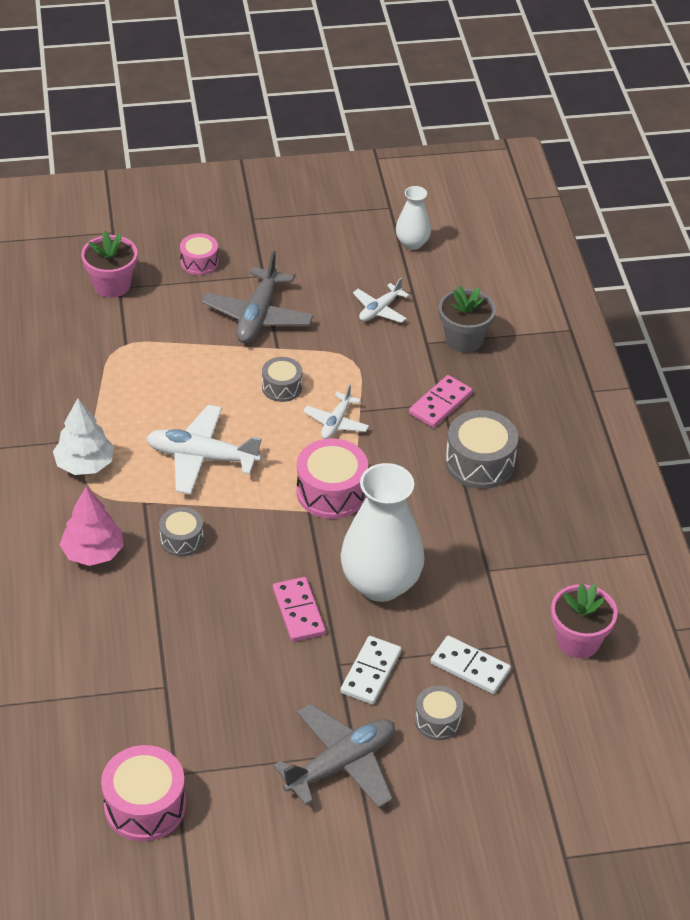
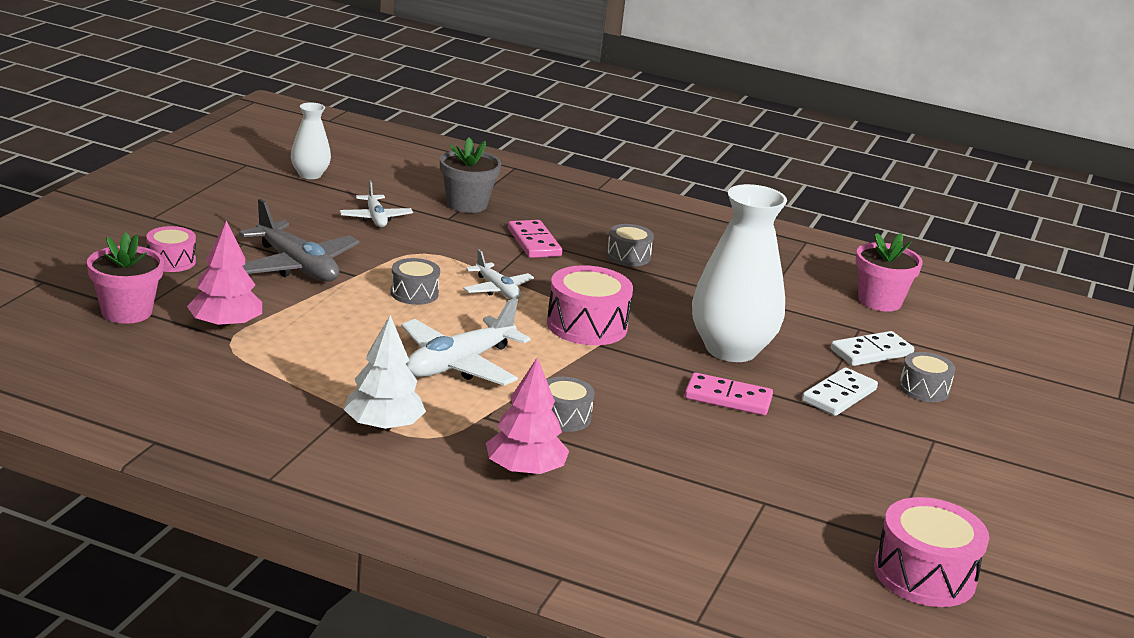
camera: 60 degrees left, 20 degrees down
(140, 332) = (225, 325): none -> pink tree
(341, 764) = (943, 452): grey plane -> none
(370, 672) = (839, 395): white domino -> white domino turned 75 degrees clockwise
(480, 463) = (628, 256): grey drum -> grey drum, size x0.60

